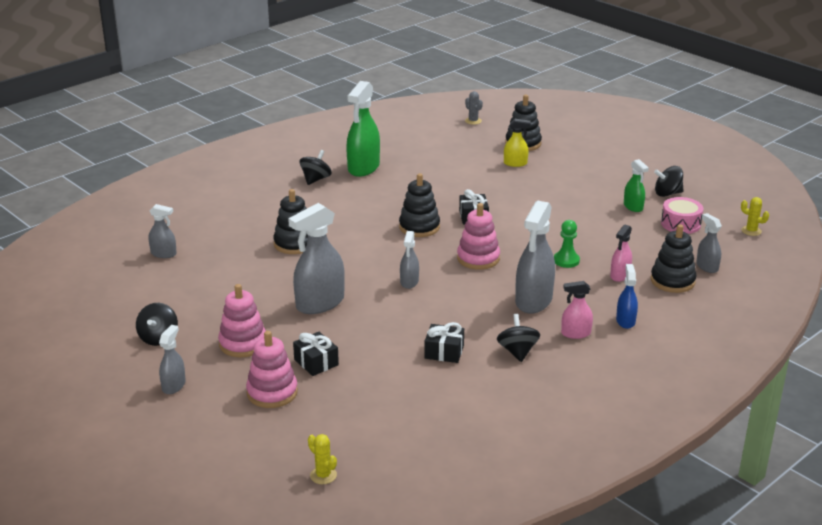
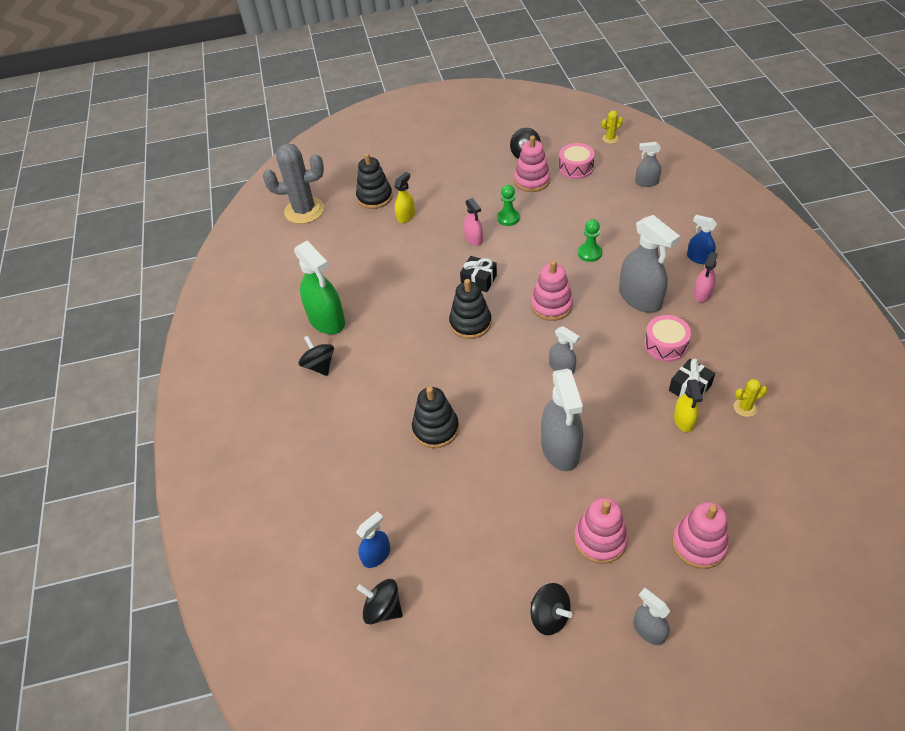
camera: 55 degrees left, 20 degrees up
(163, 254) = (376, 555): grey spray bottle -> blue spray bottle
(316, 362) = (662, 489): black gift -> none
(323, 475) = (847, 549): yellow cactus -> yellow cactus (745, 407)
(402, 357) = (684, 420): none -> yellow spray bottle
(473, 121) = (304, 211): grey cactus -> grey cactus, size x2.33
(486, 327) = (665, 345): none -> pink drum
(517, 352) = (712, 340): black spinning top -> black spinning top (383, 609)
(567, 209) = (508, 218): none -> green pawn
(620, 275) = (631, 233): pink spray bottle -> pink spray bottle (474, 239)
(633, 207) = (532, 181): green spray bottle -> pink stacking toy
(672, 281) = (656, 208): black stacking toy -> none

